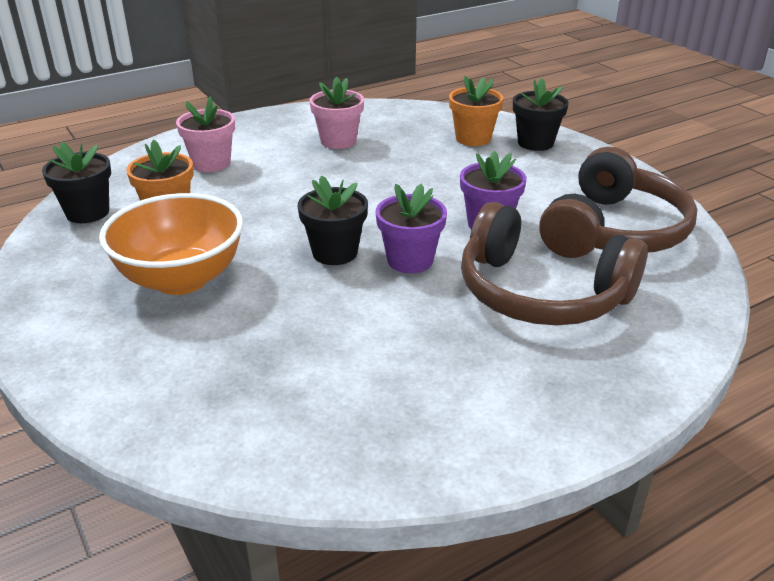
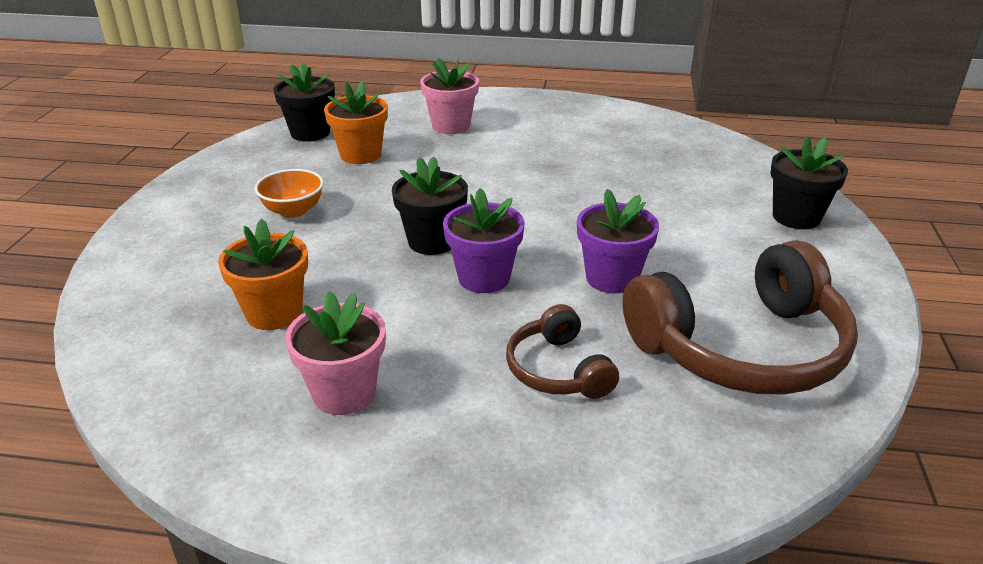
camera: 40 degrees right, 0 degrees up
(181, 279) = (293, 211): orange bowl -> orange bowl, size x0.51
(338, 141) = (586, 143): pink flower pot -> pink flower pot (344, 393)
(473, 138) = (729, 187): orange flower pot -> orange flower pot (274, 313)
(541, 293) = (558, 370): brown headphones -> brown headphones, size x0.51

